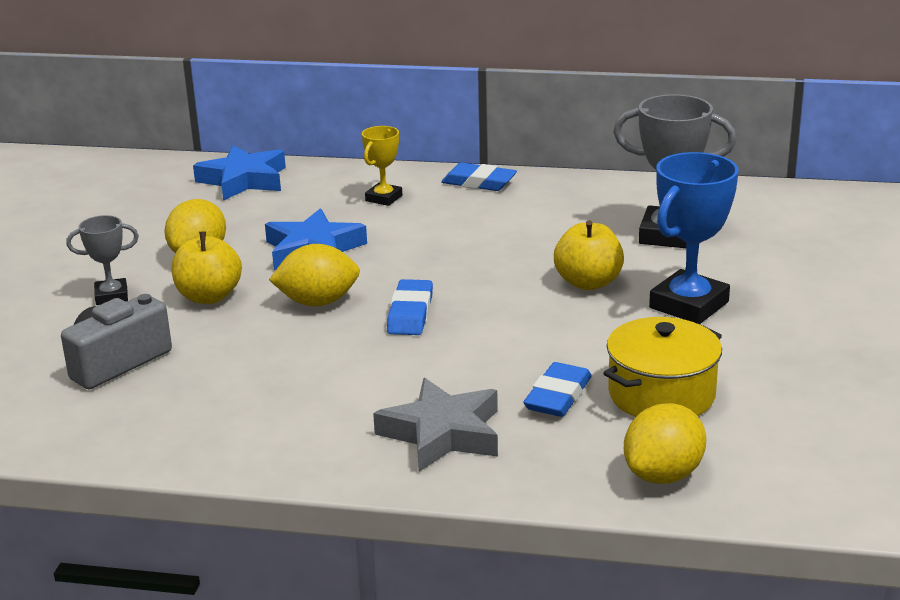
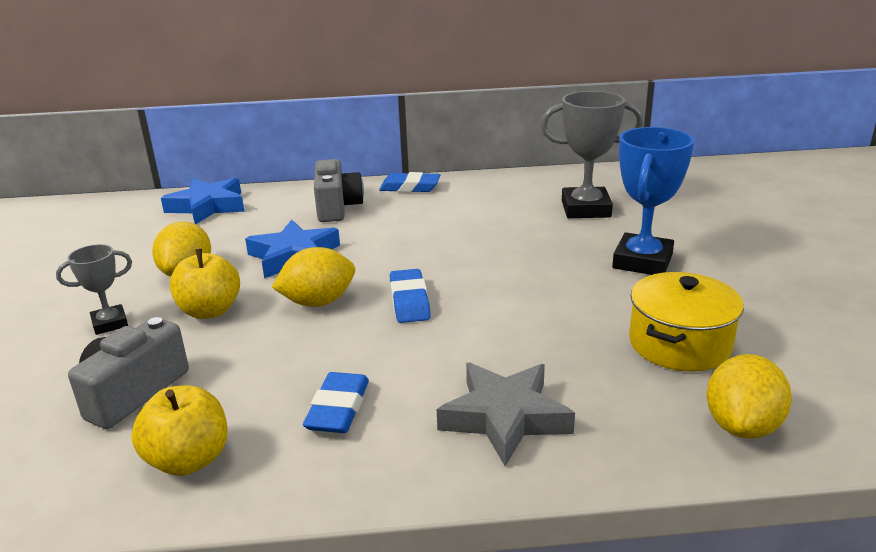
camera: 15 degrees left, 0 degrees up
(384, 198) = (337, 207): yellow trophy -> grey camera
(558, 396) = (589, 360): blue eraser -> blue eraser (338, 408)
(588, 283) = (548, 254): yellow apple -> yellow apple (189, 460)

